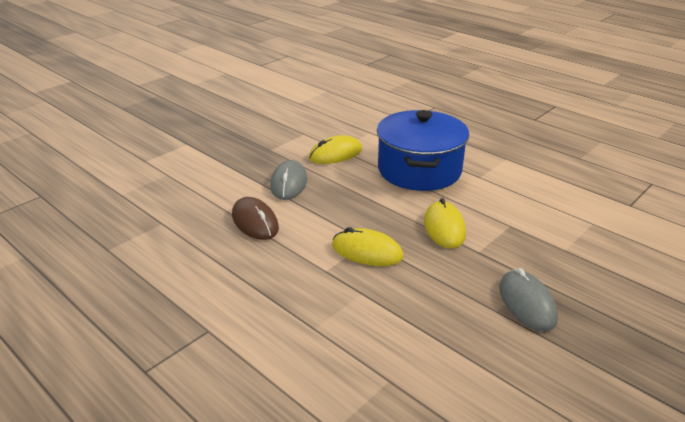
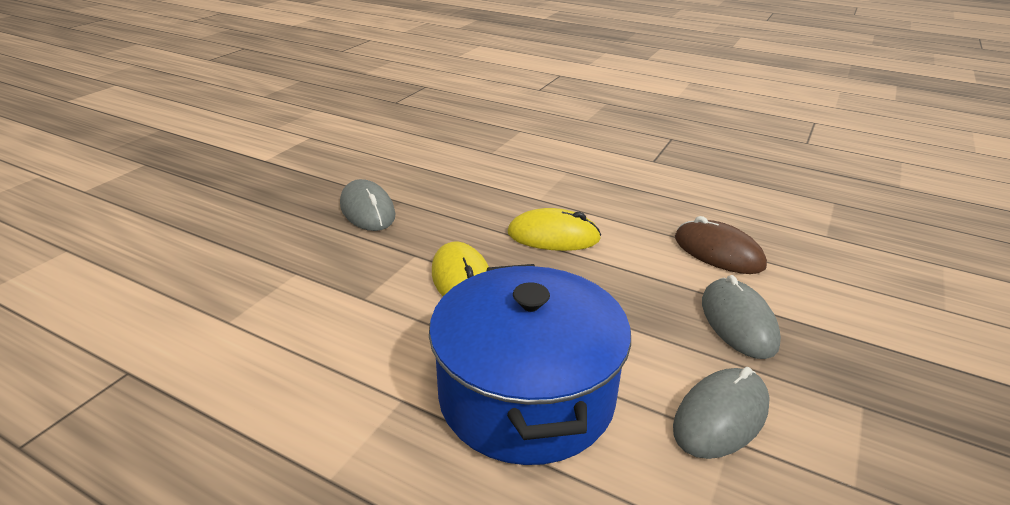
camera: 165 degrees right, 0 degrees up
(335, 154) = (721, 416): yellow mouse -> grey mouse

